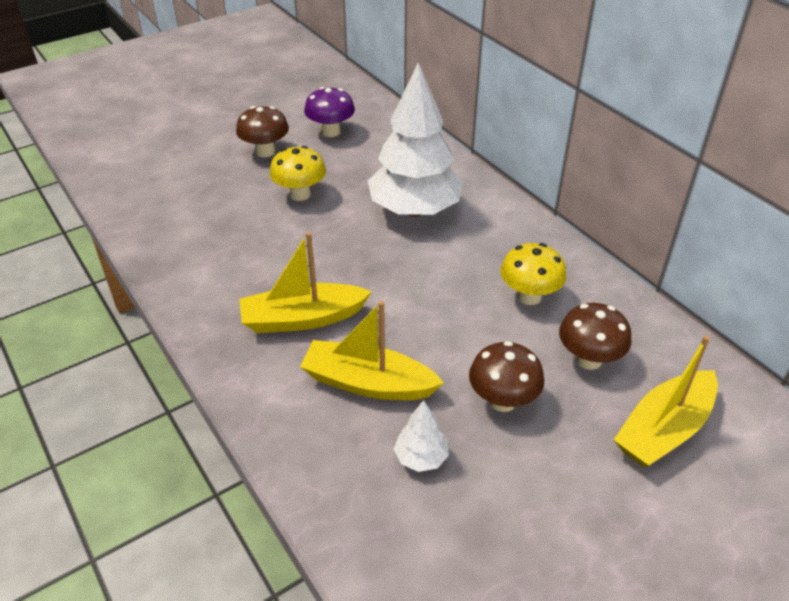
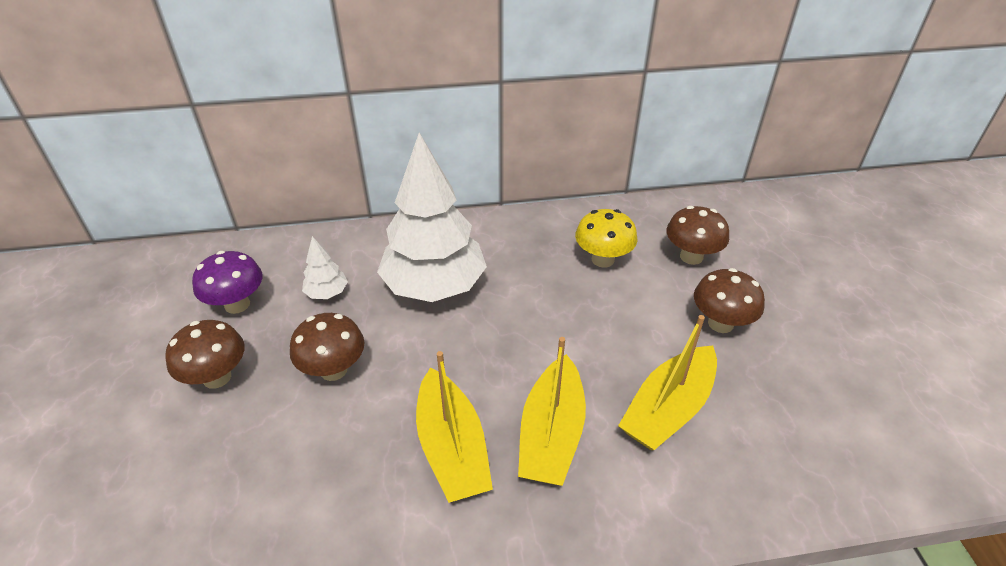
camera: 65 degrees left, 0 degrees up
(300, 194) = (333, 370): yellow mushroom -> brown mushroom
(421, 458) = (772, 402): white tree -> white tree (327, 293)
(663, 430) = (775, 250): yellow boat -> yellow boat (452, 448)

